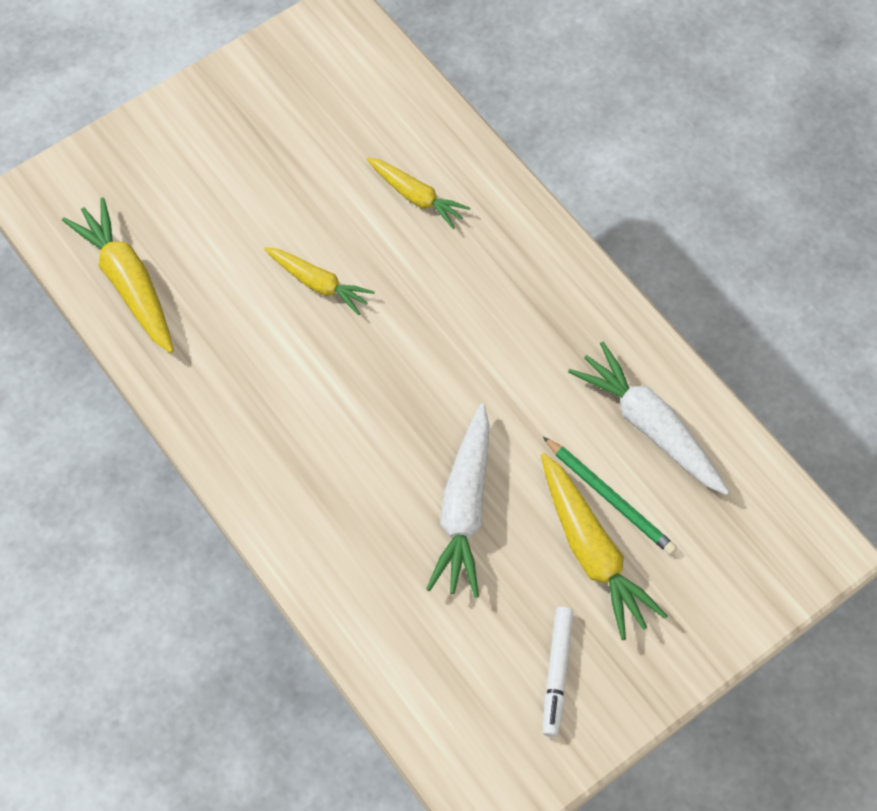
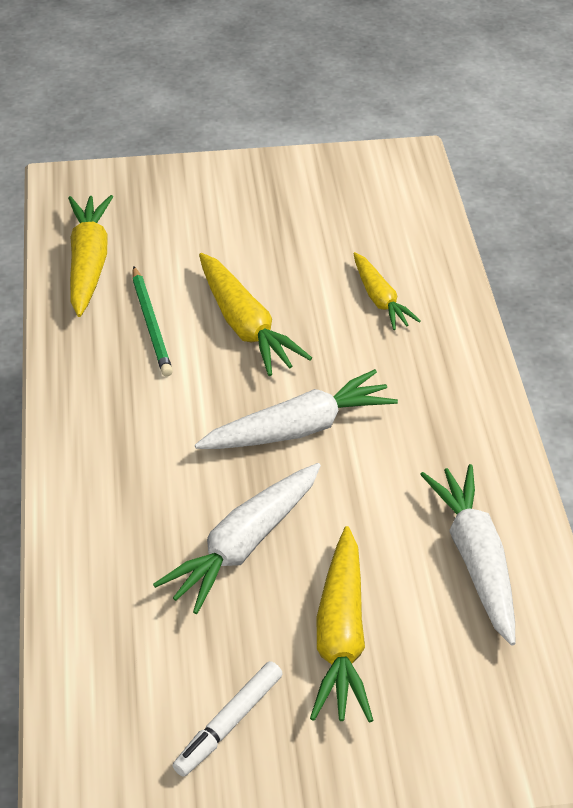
camera: 30 degrees right, 20 degrees down
(318, 283) = (245, 326): yellow carrot -> yellow carrot, size x1.57
(434, 370) = (299, 429): none -> white carrot
(610, 497) = (392, 601): green pencil -> green pencil (151, 324)

